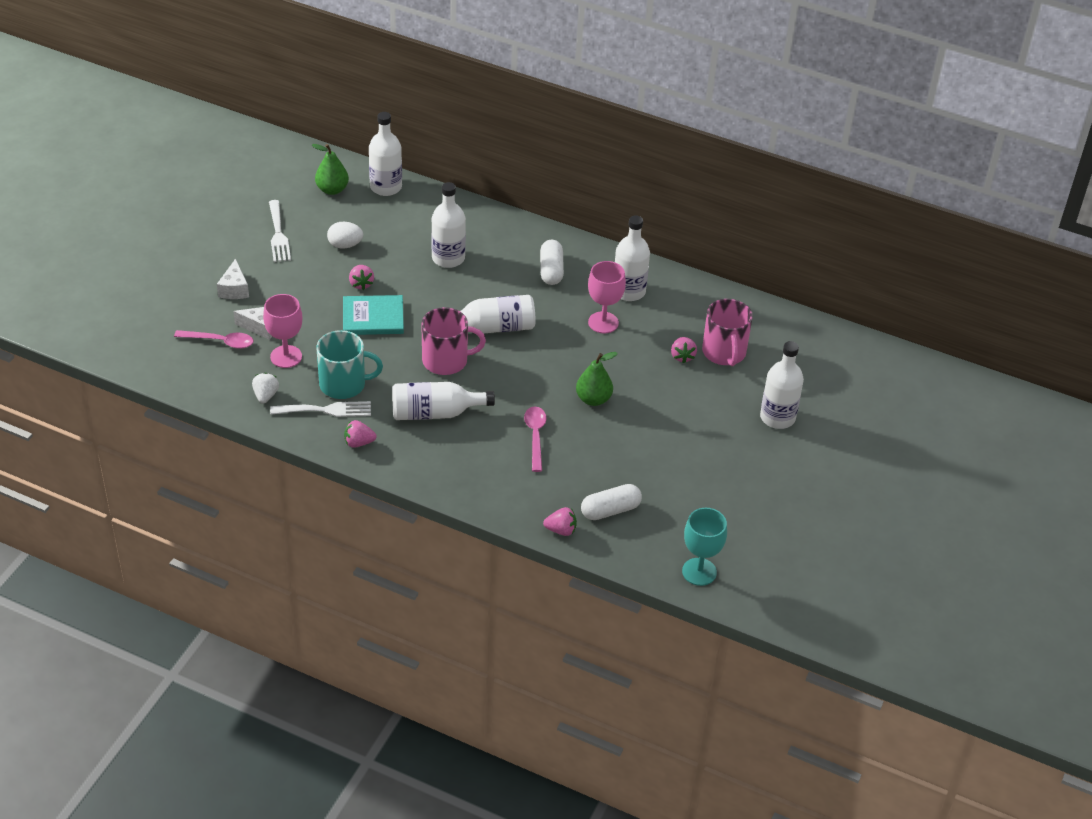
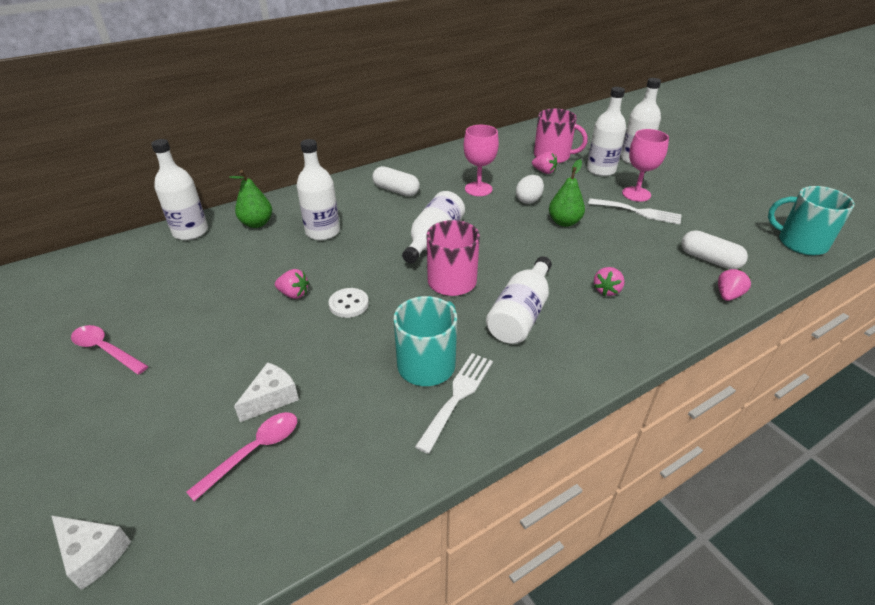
camera: 55 degrees left, 5 degrees down
(234, 289) = (184, 397): white cheese -> white cheese (93, 554)
(265, 395) = (390, 444): white strawberry -> none
(278, 234) = (151, 324): white fork -> white fork (638, 212)
(286, 356) = (341, 396): pink goblet -> pink goblet (636, 194)
(332, 190) = (145, 263): green pear -> green pear (257, 223)
(345, 245) = (229, 283): white egg -> white egg (528, 200)
(358, 443) = (530, 389): pink strawberry -> pink strawberry (607, 290)
(373, 317) = (349, 304): turquoise book -> white button
(535, 436) = (592, 266): pink spoon -> pink spoon (106, 350)
(610, 510) = (709, 260): white capsule -> white capsule turned 60 degrees counterclockwise
(628, 291) = (454, 168): white bottle -> white bottle (601, 170)
(699, 572) = (800, 243): turquoise goblet -> turquoise mug

